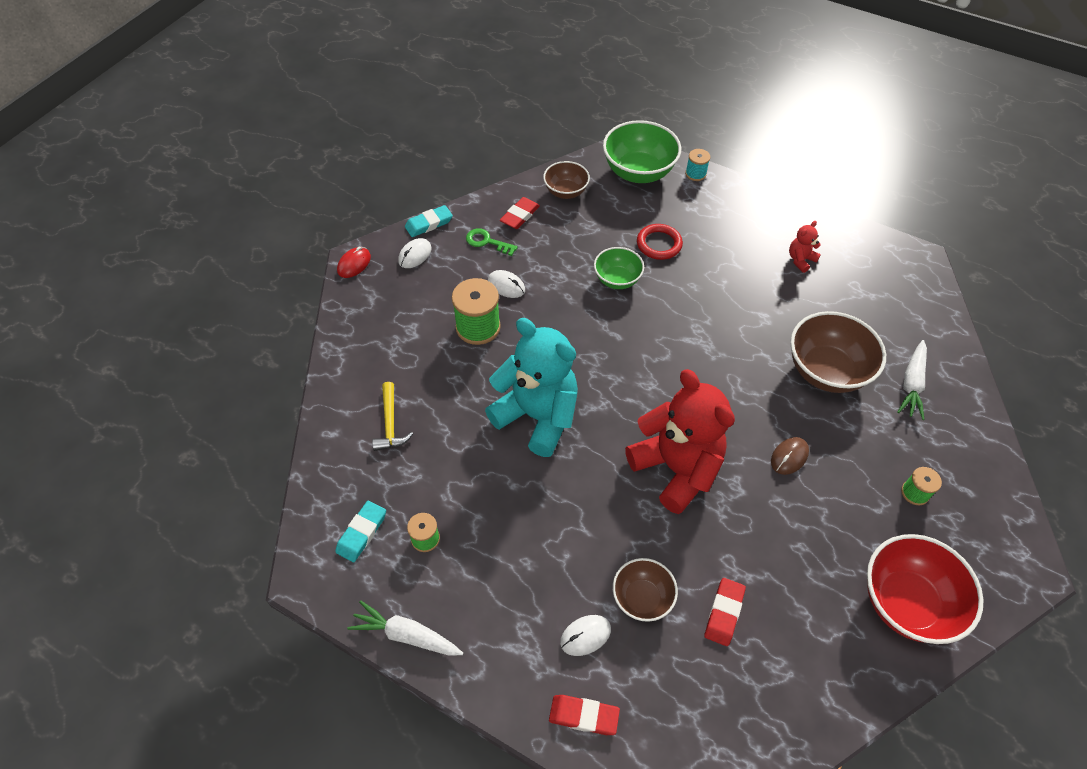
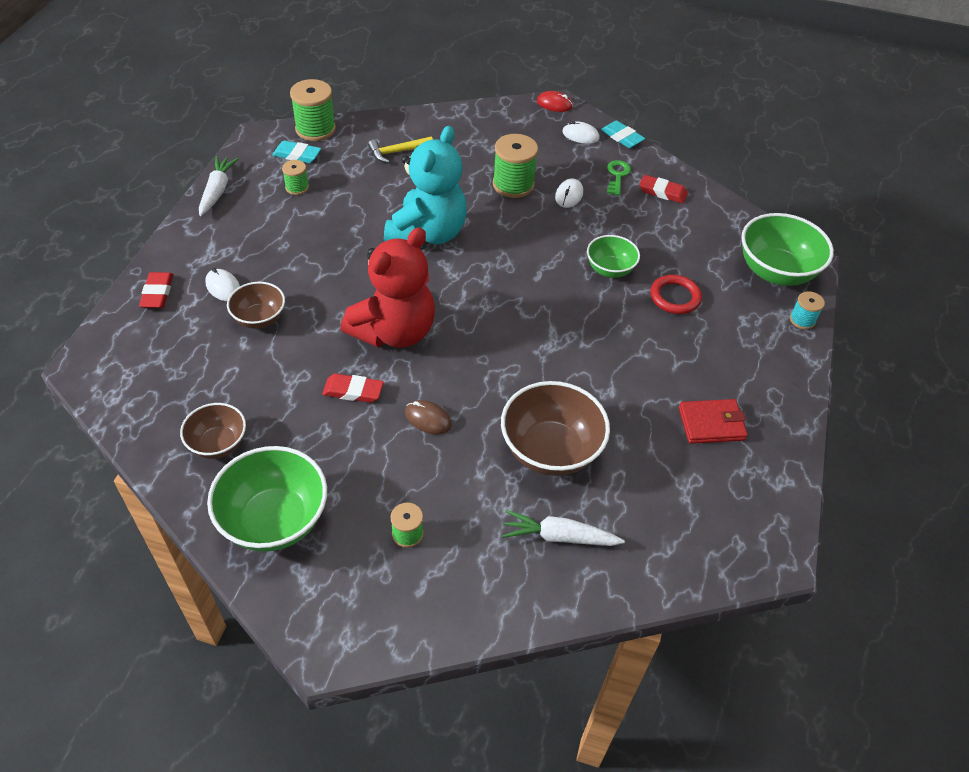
camera: 75 degrees right, 5 degrees down
(316, 506) = (315, 129): none -> green spool
(565, 192) = (713, 219): brown bowl -> brown bowl (218, 444)
(724, 613) = (251, 375): red eraser -> red eraser (353, 391)
(800, 260) = (711, 424): red teddy bear -> red wallet
(906, 603) = (275, 520): red bowl -> green bowl

